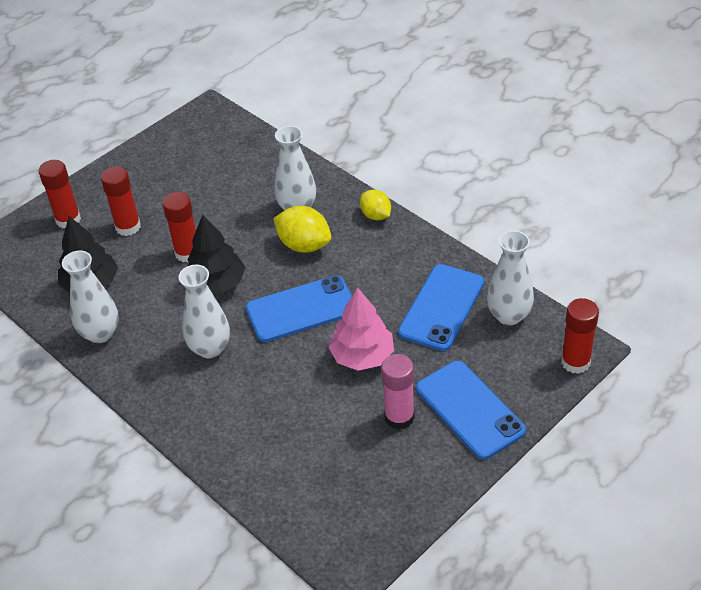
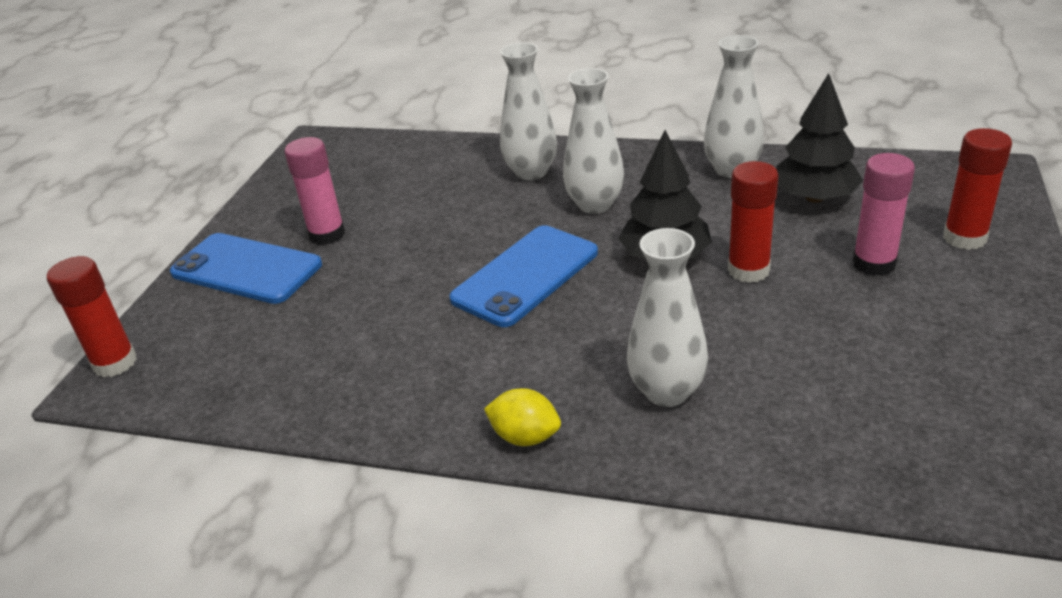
camera: 150 degrees right, 10 degrees down
(128, 227) = (874, 263): red glue stick -> pink glue stick
(304, 245) = (598, 345): yellow lemon -> none
(362, 356) = (407, 264): pink tree -> none
(441, 307) = (332, 351): blue phone -> none
(509, 315) = (226, 380): white vase -> white vase (531, 172)

